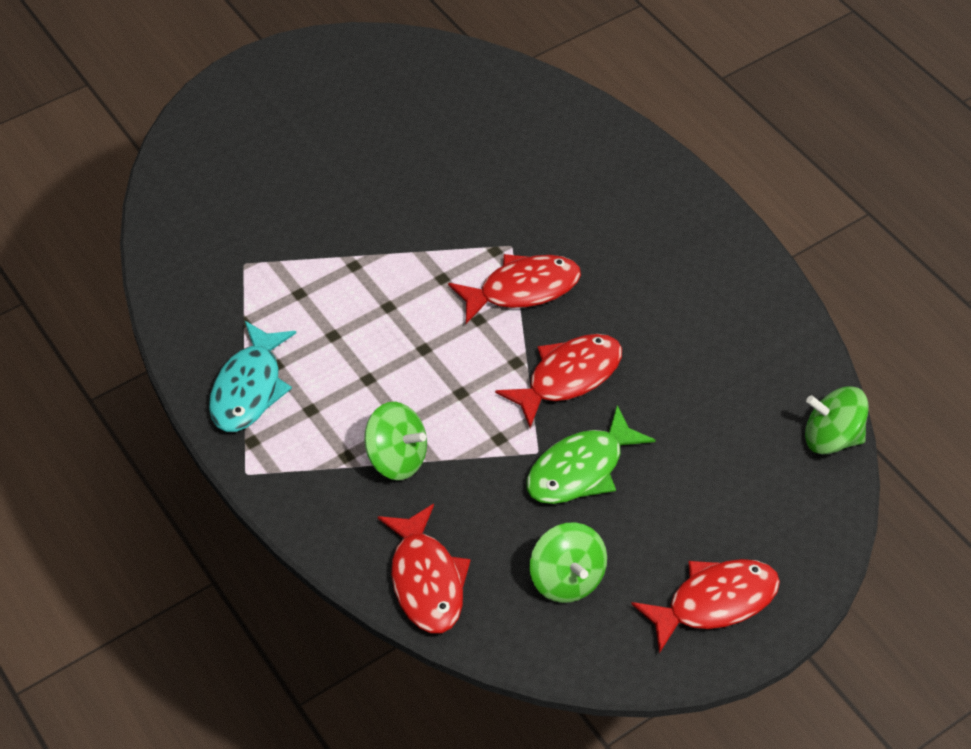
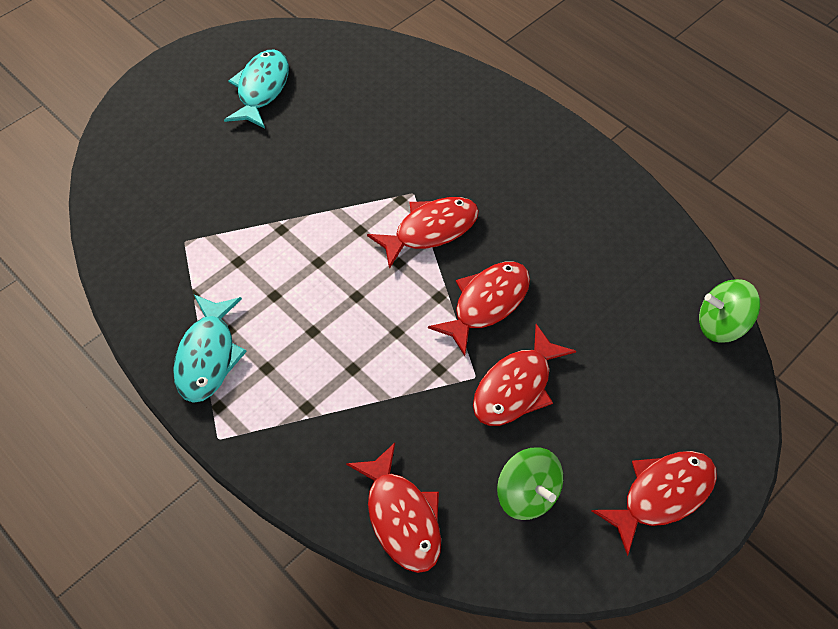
camera: 10 degrees left, 5 degrees up
(360, 105) = (261, 89): none -> turquoise fish
(397, 458) = (352, 402): green spinning top -> none
(581, 469) = (516, 387): green fish -> red fish

